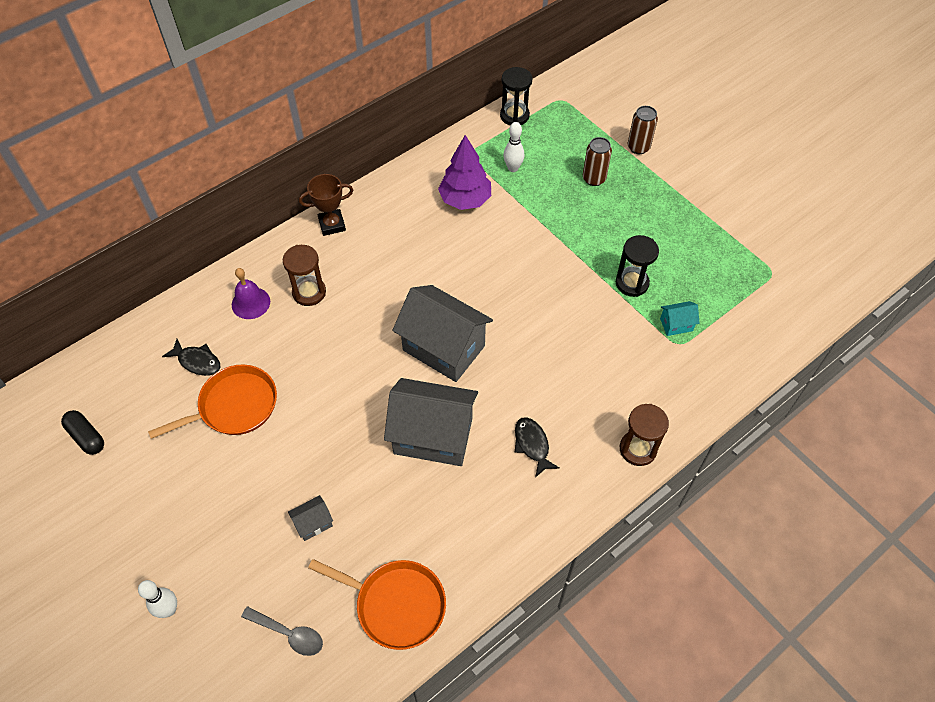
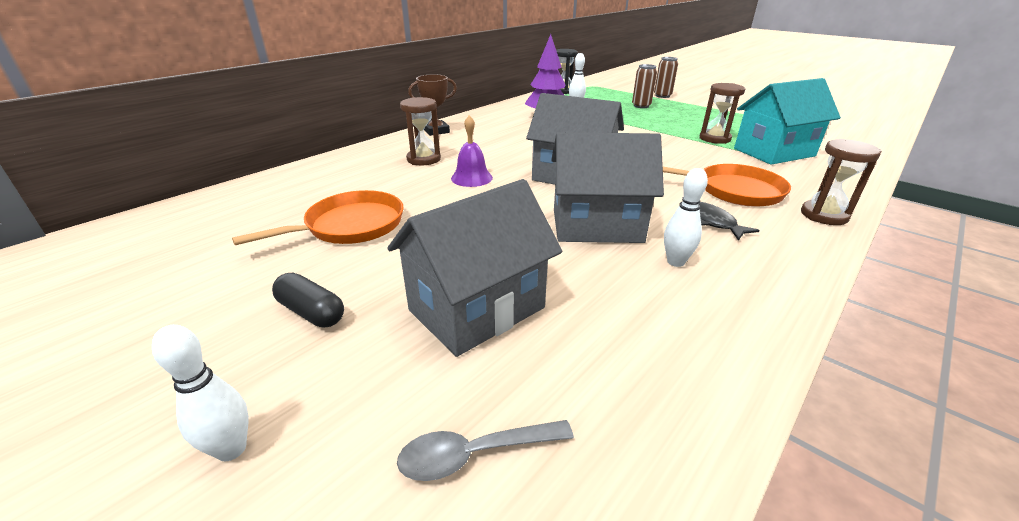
camera: 10 degrees left, 25 degrees down
(86, 437) = (142, 264): black capsule -> black capsule (311, 312)
(197, 361) = (304, 202): black fish -> none
(251, 303) = (364, 167): purple bell -> purple bell (471, 178)
(289, 634) = (475, 454): grey spoon -> grey spoon turned 150 degrees clockwise
(313, 523) = (477, 309): grey house -> grey house, size x2.35
(396, 605) = (647, 384): orange pan -> orange pan (734, 190)
(473, 494) = (675, 262): none -> white bowling pin
(632, 283) = (714, 138): black hourglass -> brown hourglass
(676, 325) = (774, 152): turquoise house -> turquoise house, size x2.35

